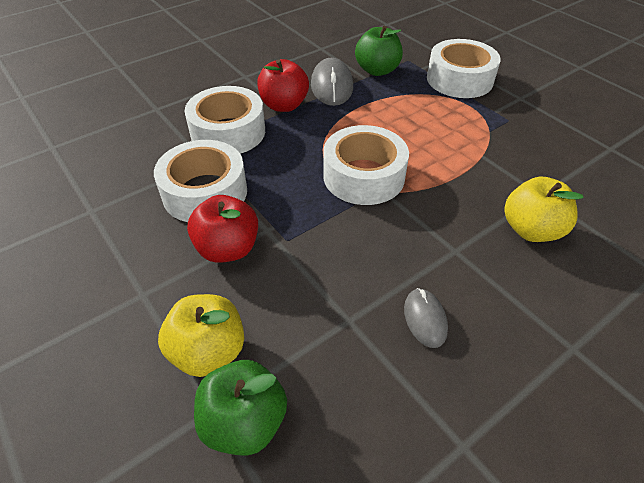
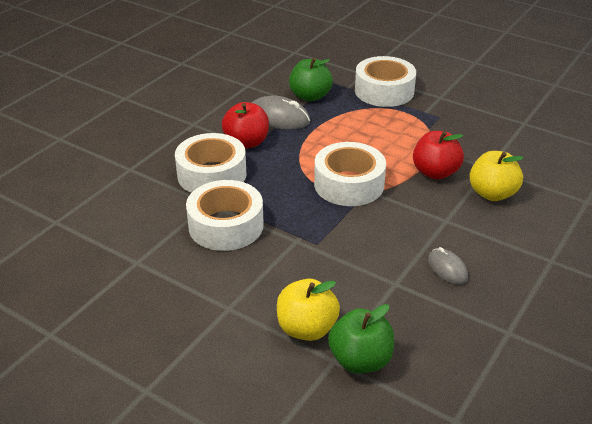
camera: 20 degrees left, 10 degrees down
(228, 249) = (274, 261): red apple -> red apple (435, 172)
(332, 86) = (278, 118): grey mouse -> grey mouse turned 45 degrees counterclockwise

